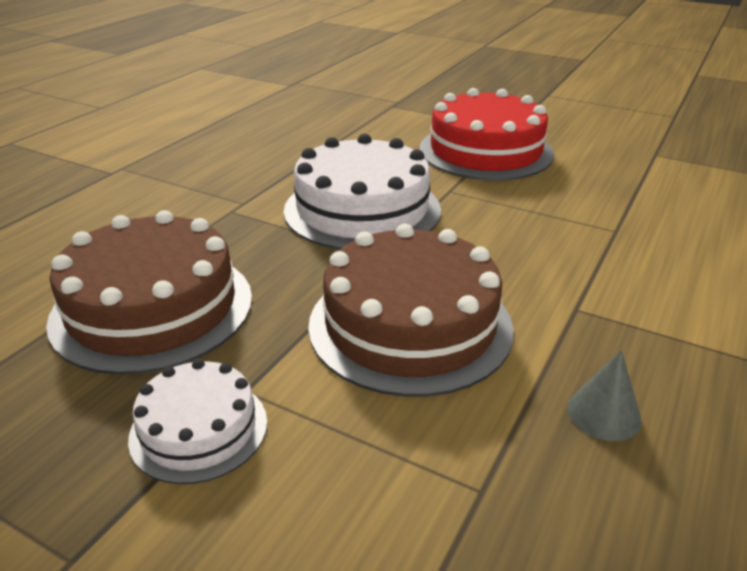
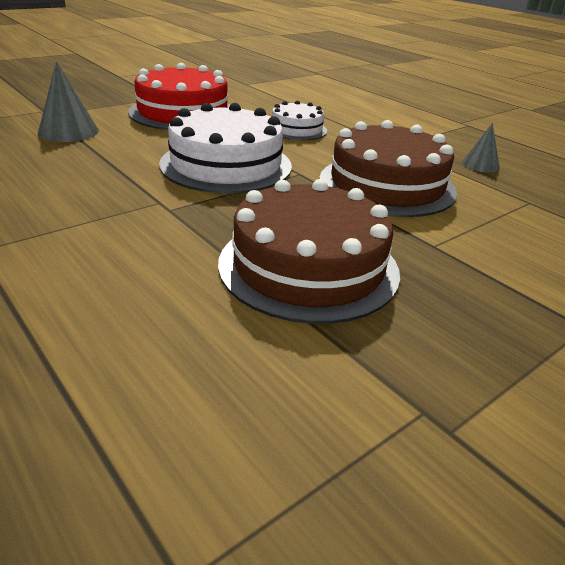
camera: 70 degrees left, 0 degrees up
(199, 429) = (469, 267): white cake -> white cake (296, 129)
(361, 125) = (68, 131): none -> grey cone

